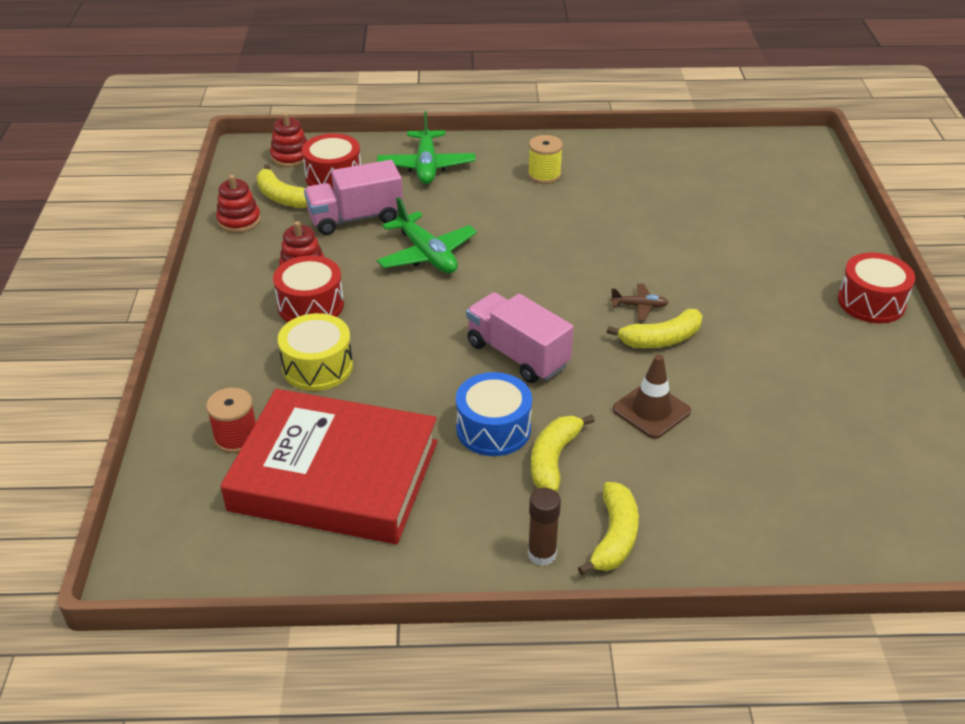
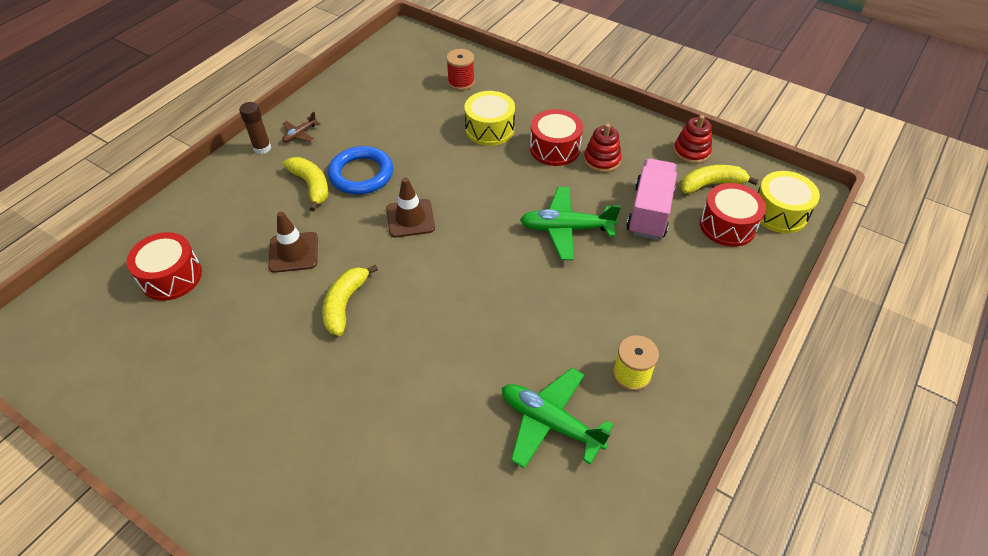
camera: 125 degrees right, 10 degrees up
(291, 157) = (779, 213): red stacking toy -> yellow drum
(335, 475) = (396, 103): red book -> none
(426, 166) = (707, 293): green plane -> green plane (550, 422)
(493, 429) = (361, 174): blue drum -> blue ring
(517, 355) = (410, 218): pink truck -> brown traffic cone
(614, 537) = (237, 179): yellow banana -> none
(639, 306) = (390, 316): brown plane -> brown plane (300, 134)
(871, 302) = (227, 495): red drum -> red drum (171, 277)

